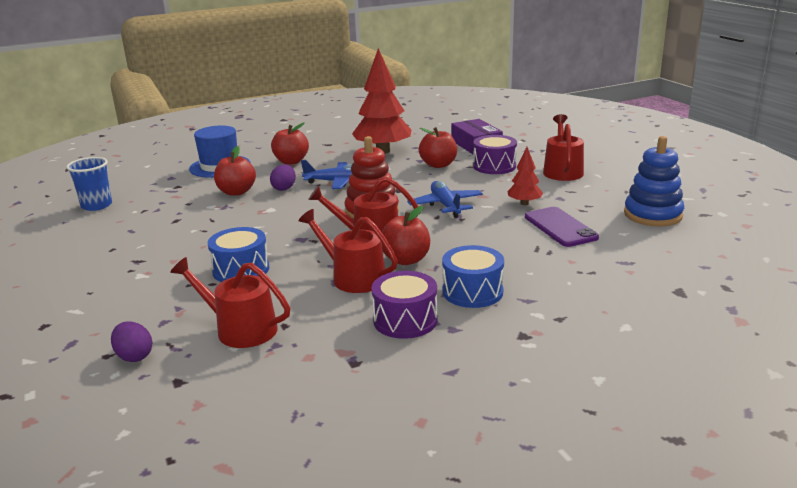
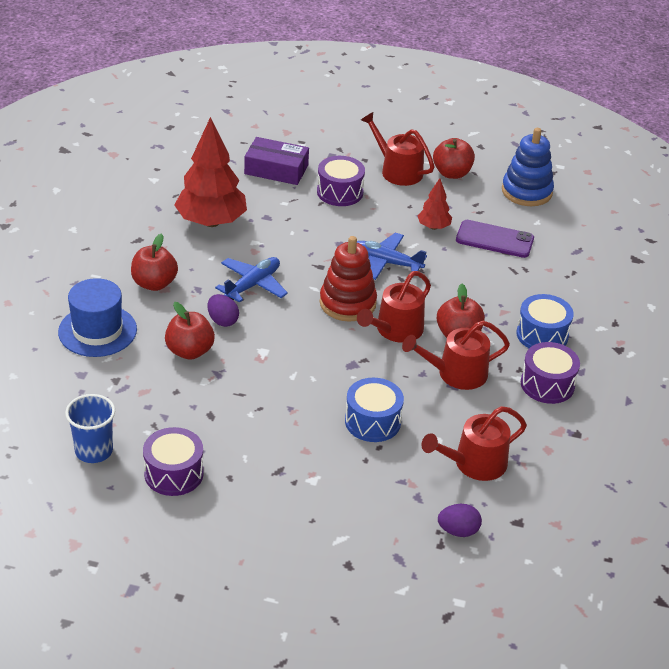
camera: 55 degrees left, 15 degrees up
(97, 232) = (174, 473): none -> purple drum
(438, 165) = (293, 215): red apple -> red apple (452, 173)

